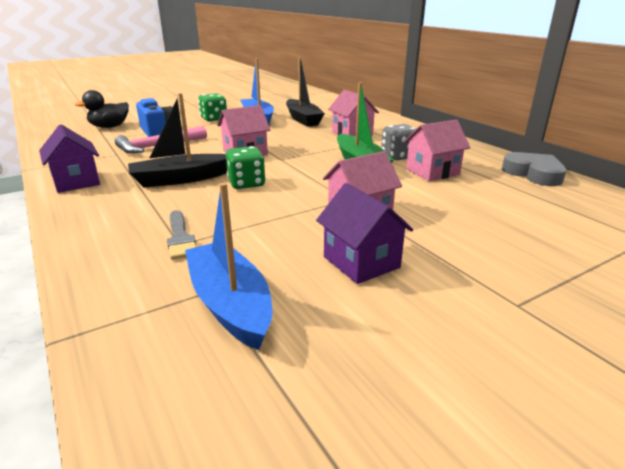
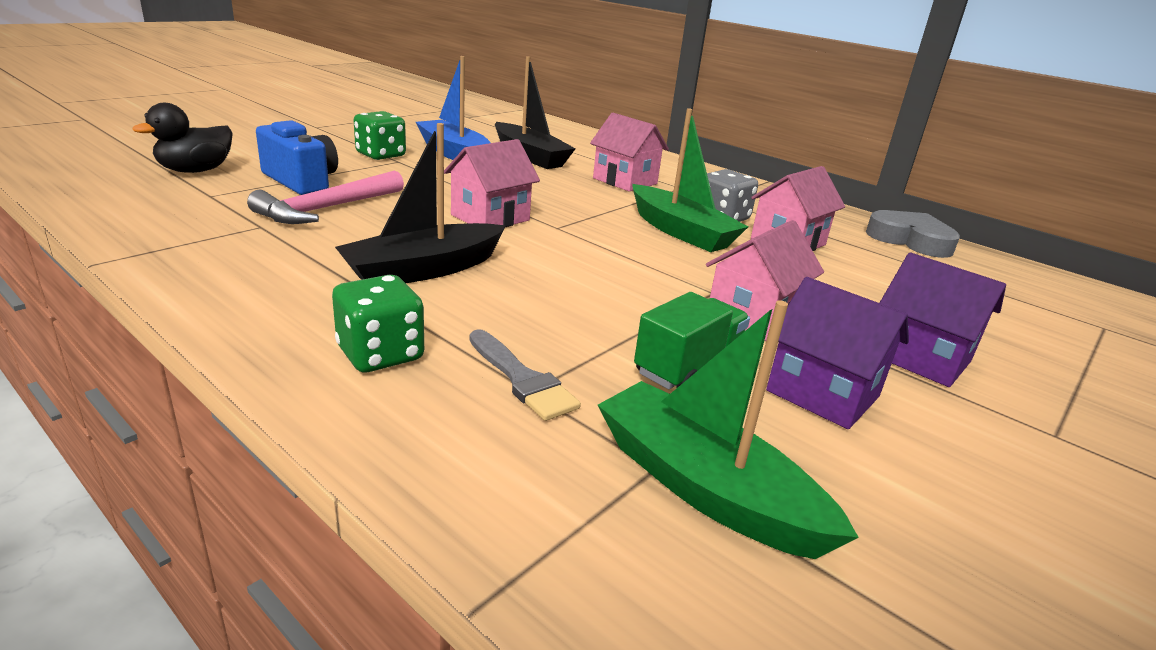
camera: 20 degrees left, 0 degrees up
(76, 182) = (230, 284): purple house -> purple house (920, 358)
(230, 304) = (705, 488): blue boat -> green boat
(246, 183) = (541, 273): green dice -> green dice (380, 354)
(285, 240) = (688, 367): none -> green truck

